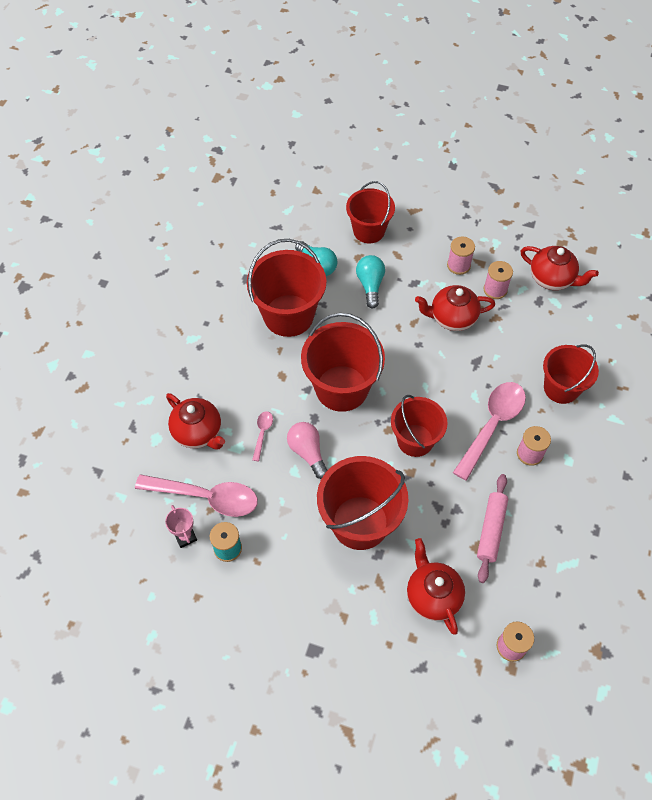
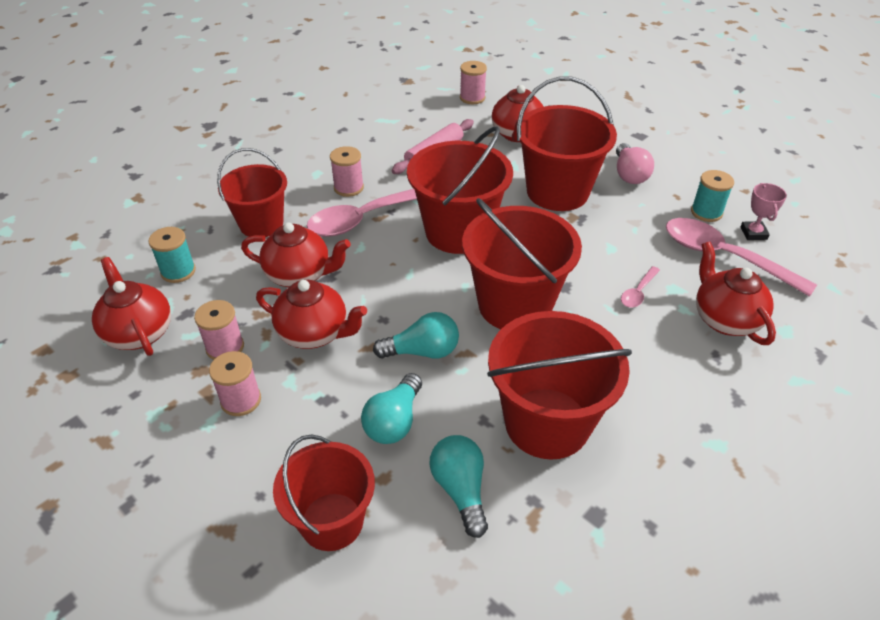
camera: 155 degrees left, 15 degrees down
(307, 452) = (588, 258): pink light bulb -> pink light bulb (629, 174)
(380, 331) = (422, 351): none -> turquoise light bulb
(415, 440) = (458, 232): red bucket -> red bucket, size x1.50
(496, 355) = (300, 275): none -> red teapot
(575, 327) = (178, 271): none -> turquoise spool

